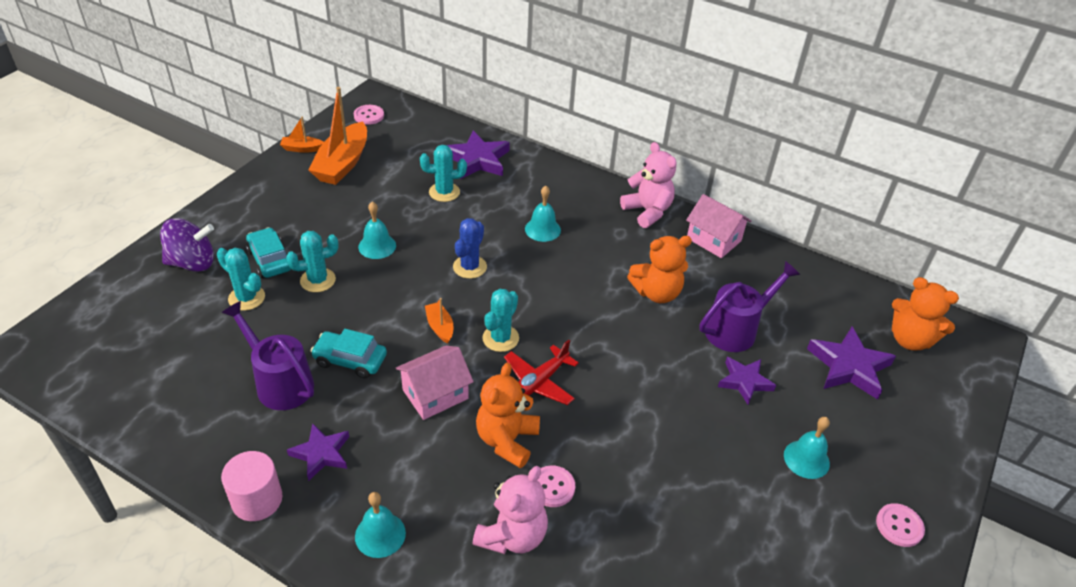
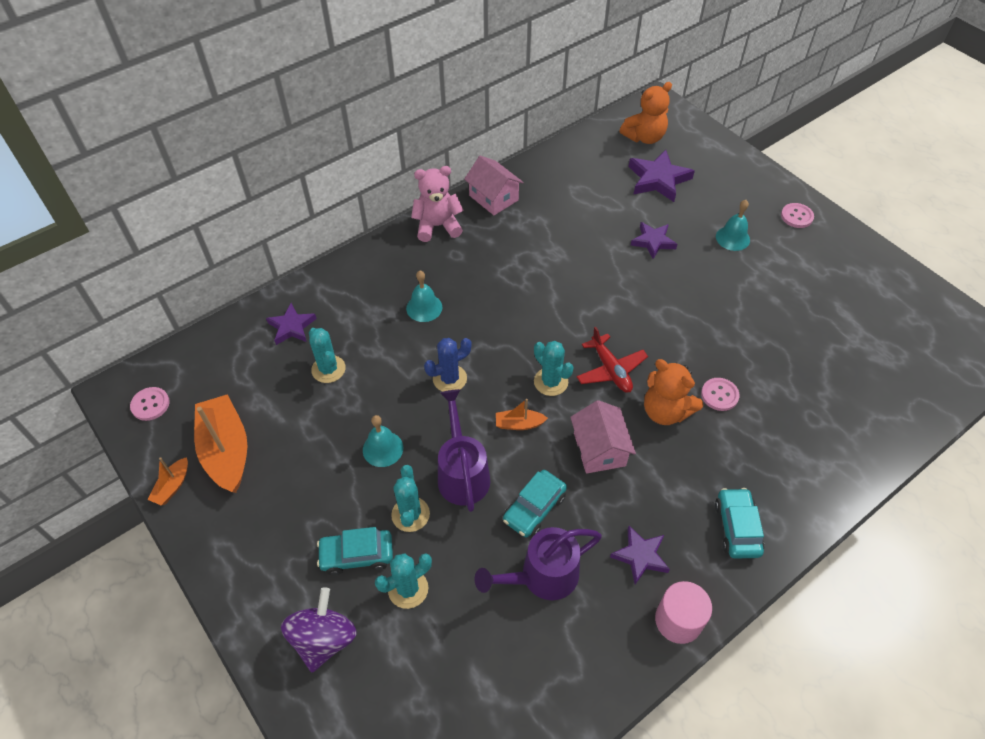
camera: 65 degrees left, 10 degrees up
(342, 164) = (226, 450): orange boat -> orange boat turned 150 degrees counterclockwise
(380, 534) = (737, 528): turquoise bell -> turquoise car
(444, 192) = (328, 369): turquoise cactus -> turquoise cactus turned 45 degrees counterclockwise
(470, 267) = (449, 379): blue cactus -> blue cactus turned 75 degrees counterclockwise
(477, 160) = (292, 327): purple star -> purple star, size x0.65
(512, 535) = (757, 435): pink teddy bear -> none
(656, 293) = (540, 257): orange teddy bear -> none
(714, 239) = (493, 198): pink house -> pink house turned 75 degrees clockwise
(737, 329) = (599, 224): purple watering can -> purple watering can (462, 472)

